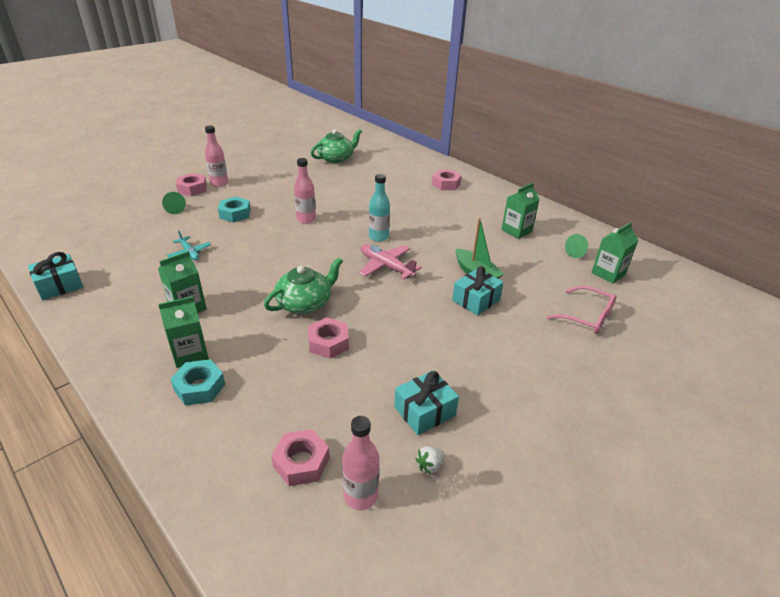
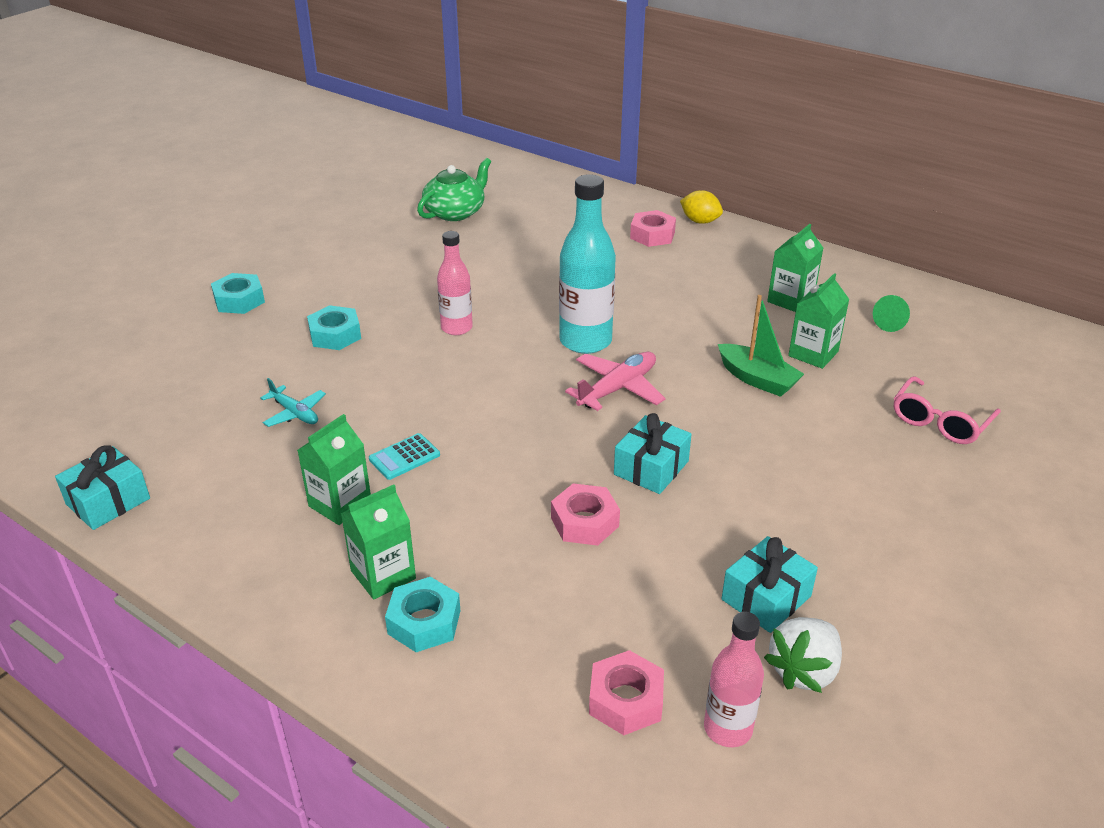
camera: 10 degrees left, 0 degrees up
(174, 209) = (228, 341): green cone -> none
(192, 189) = (239, 300): pink nut -> turquoise nut
(219, 183) = (280, 284): pink bottle -> none
(239, 287) = (404, 457): none -> turquoise calculator
(305, 303) = (520, 466): green teapot -> none
(378, 237) = (585, 341): turquoise bottle -> turquoise bottle, size x1.63
(386, 266) = (617, 388): pink plane -> pink plane turned 105 degrees clockwise
(430, 465) = (803, 670): white strawberry -> white strawberry, size x1.93
(476, 300) = (773, 421): turquoise gift -> turquoise gift (651, 468)
(478, 180) = (700, 221): none -> yellow lemon
(587, 317) = (940, 422): pink glasses -> pink glasses turned 105 degrees clockwise
(608, 273) = (946, 350): green carton -> green carton (813, 354)

